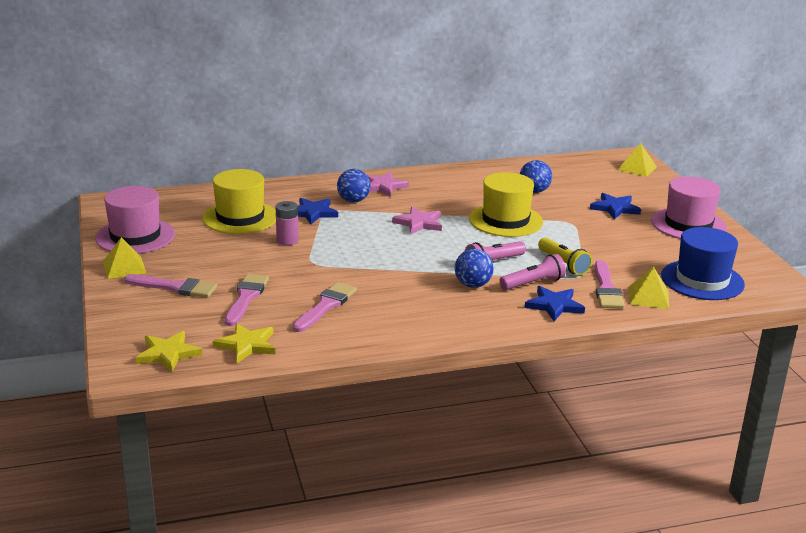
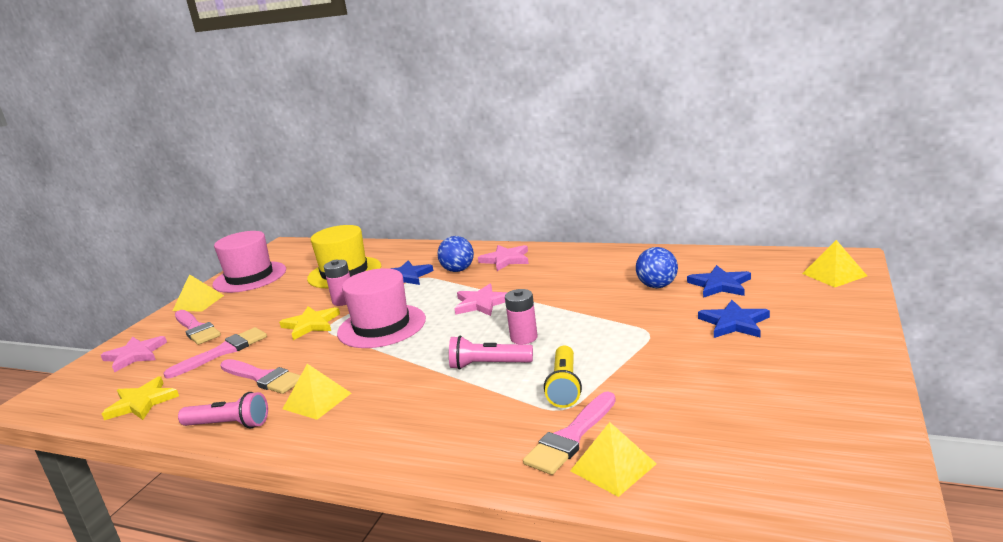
camera: 40 degrees right, 5 degrees down
(154, 318) = (135, 355): none -> pink star
(168, 354) = (83, 393): yellow star -> yellow star (311, 324)
(325, 306) = (262, 378): pink brush -> pink brush turned 60 degrees clockwise
(403, 309) = (317, 401): none -> yellow pyramid
(473, 285) = (426, 389): blue ball -> none
(491, 241) = (524, 338): none -> pink battery
(505, 220) = (575, 316): yellow hat -> none
(533, 283) = (493, 404): pink flashlight -> pink flashlight (229, 425)
(554, 305) = (473, 443): blue star -> blue star (720, 285)
(688, 224) = (818, 365): pink hat -> pink hat (381, 326)
(702, 280) = (732, 462): blue hat -> none

